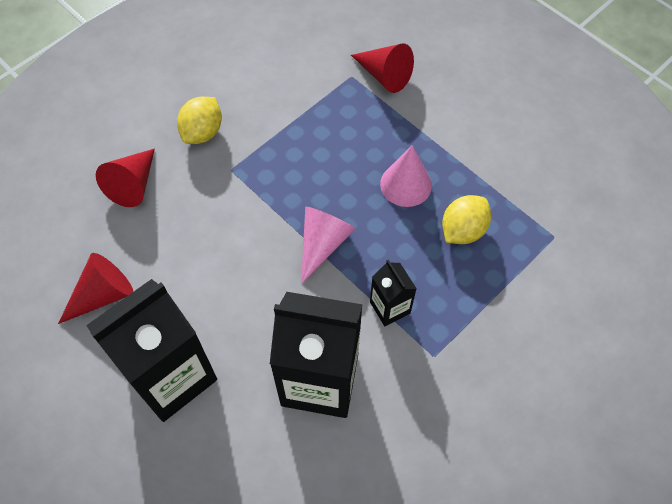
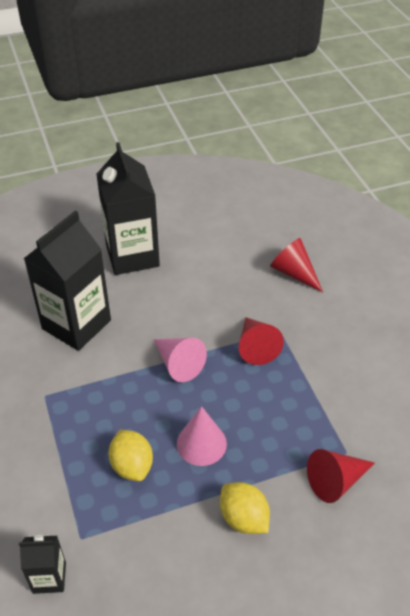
camera: 115 degrees right, 15 degrees down
(103, 295) = (211, 239): red cone -> red cone (256, 347)
(203, 132) = (326, 324): yellow lemon -> yellow lemon (243, 518)
(390, 307) = (99, 384): black carton -> black carton (49, 577)

